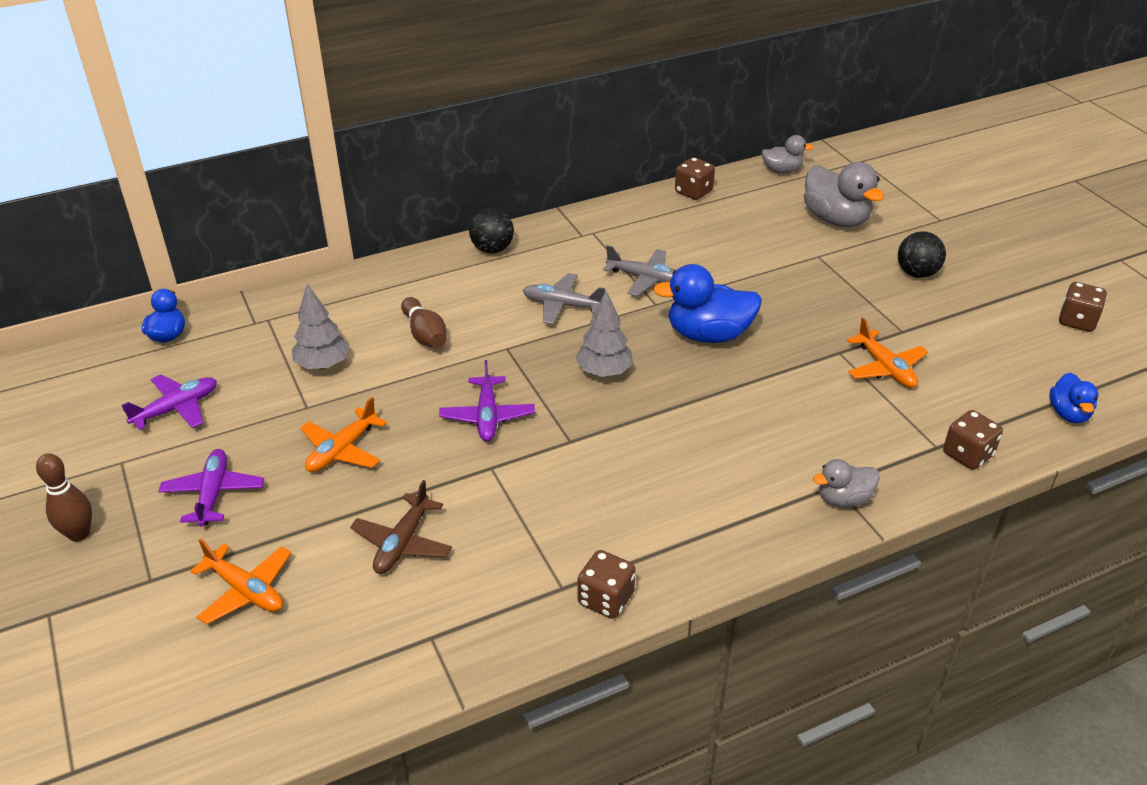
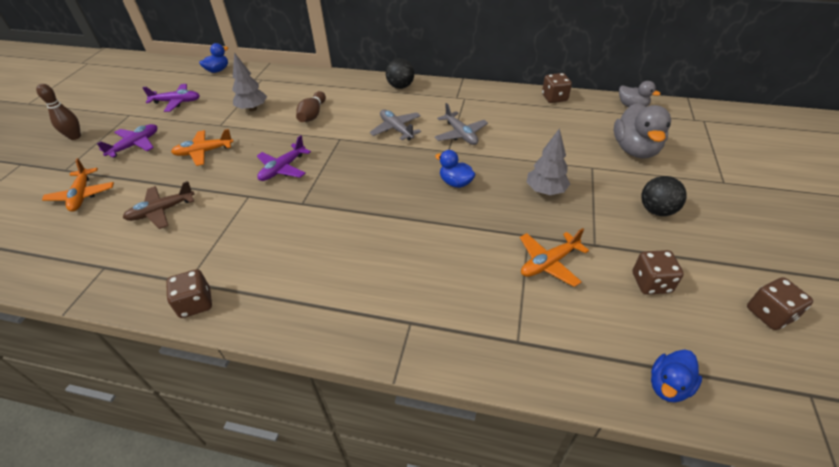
camera: 40 degrees right, 5 degrees up
(604, 372) = (369, 175): grey tree -> grey tree (545, 191)
(708, 335) = (455, 182): blue duck -> blue duck, size x0.57
(843, 499) = (403, 335): grey duck -> none
(885, 368) = (549, 263): orange plane -> orange plane turned 45 degrees clockwise
(967, 454) = (535, 363): brown dice -> brown dice (651, 283)

